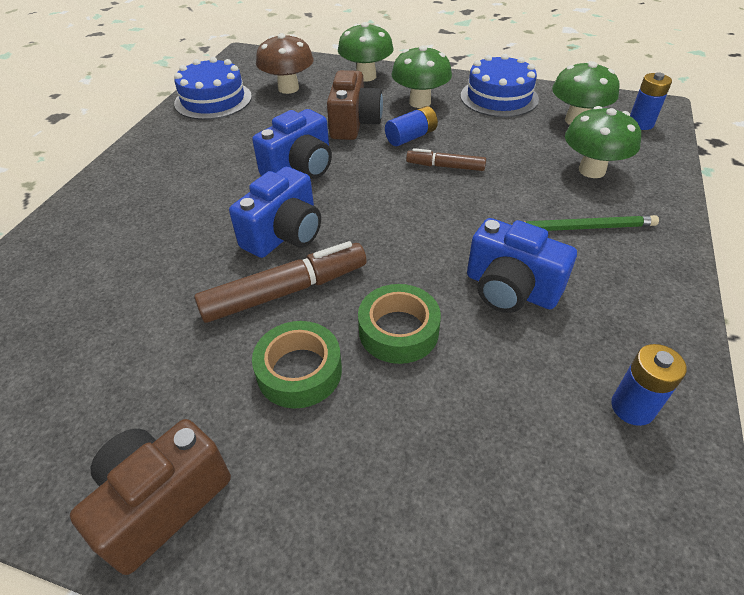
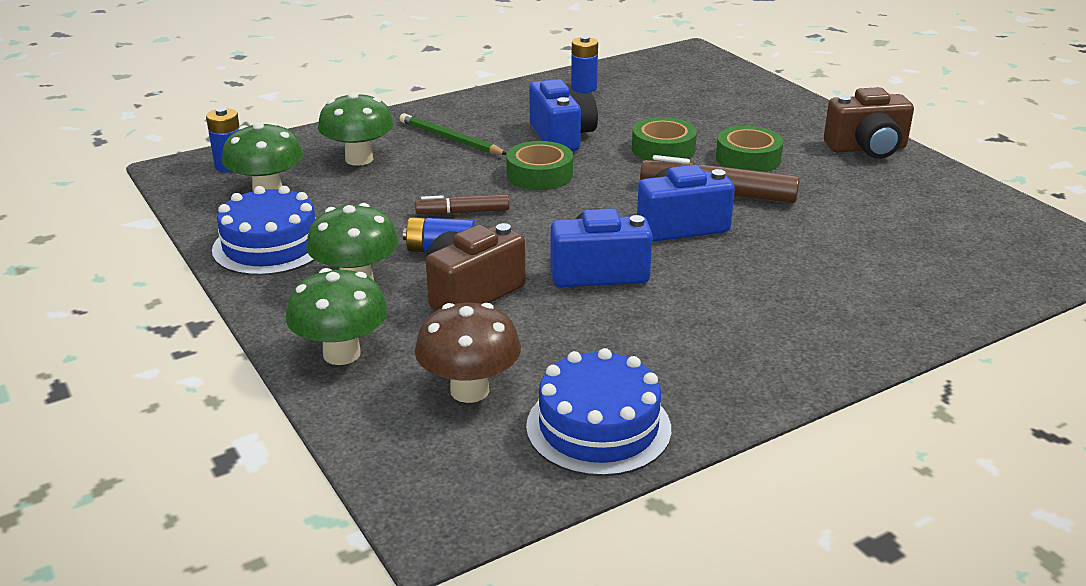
camera: 140 degrees left, 15 degrees down
(445, 166) = (462, 212): brown marker -> brown marker turned 120 degrees clockwise
(453, 228) = (539, 175): none -> green tape

